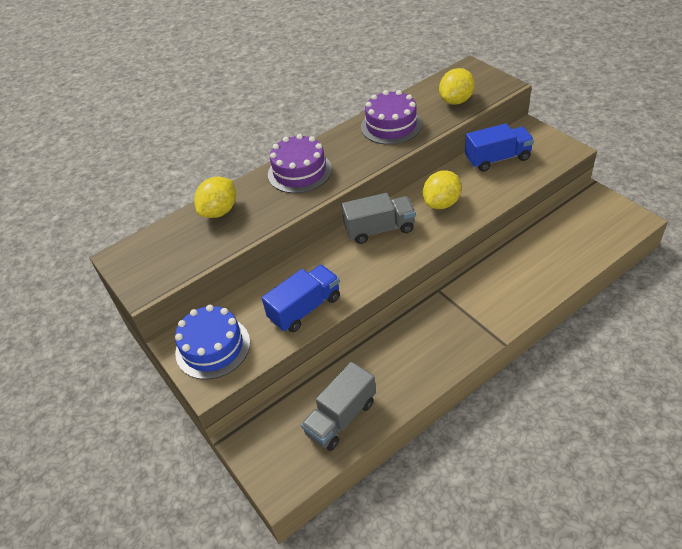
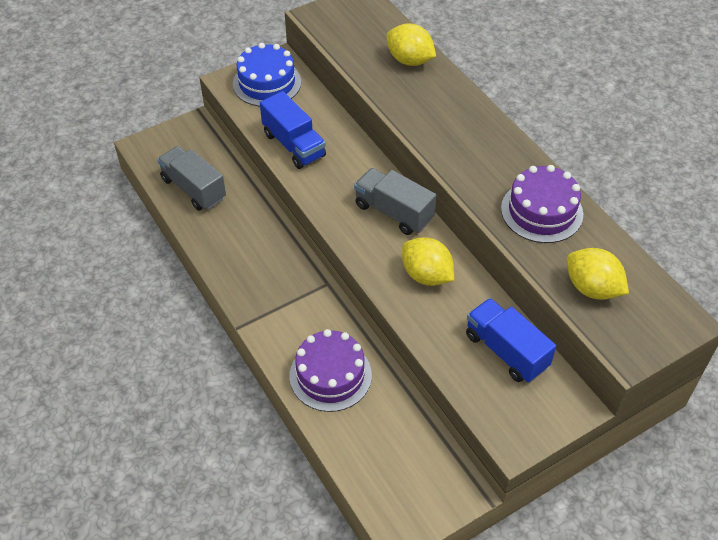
camera: 90 degrees right, 5 degrees up
(299, 172) = (463, 122): purple cake -> purple cake (330, 375)
(379, 229) = (393, 212): grey truck -> grey truck turned 135 degrees clockwise
(497, 159) = (506, 351): blue truck -> blue truck turned 150 degrees clockwise

